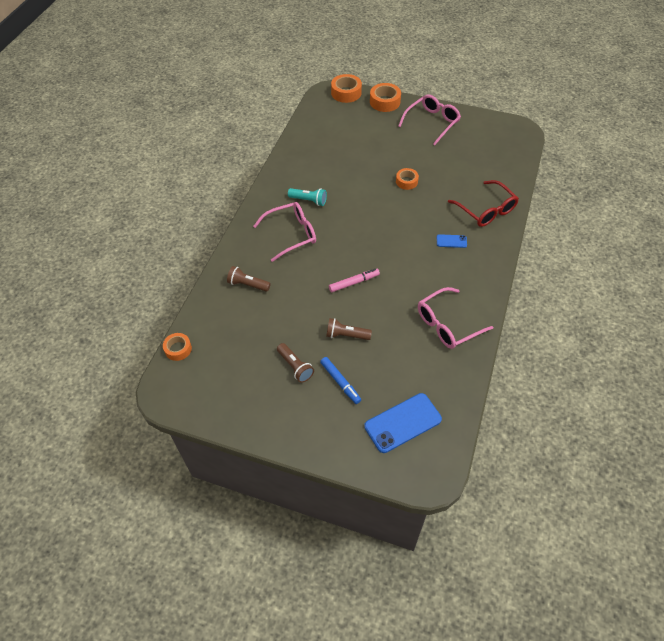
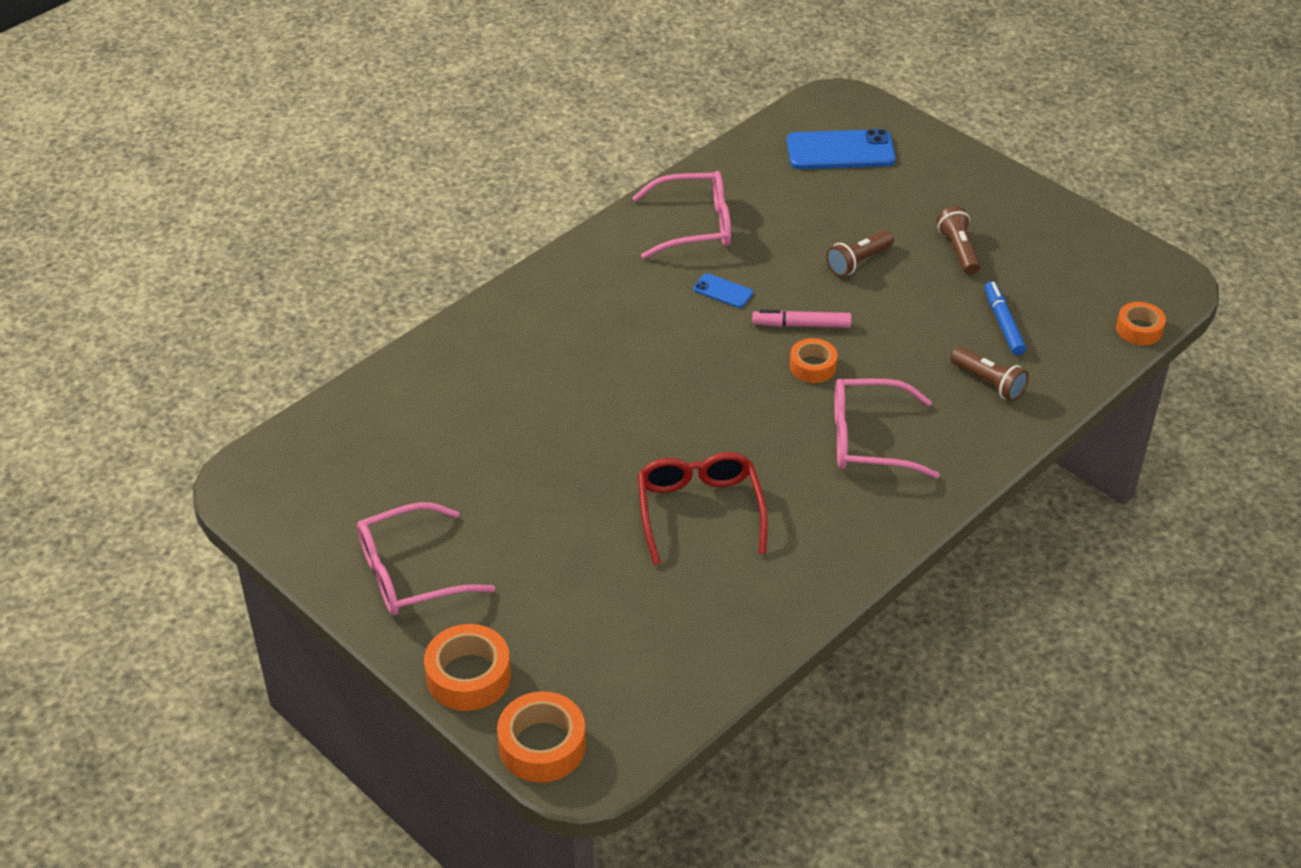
camera: 155 degrees left, 10 degrees down
(309, 200) = (800, 493): turquoise flashlight -> none
(340, 382) = (900, 214): blue marker -> blue marker (1003, 323)
(346, 335) = (858, 262): brown flashlight -> brown flashlight turned 105 degrees clockwise
(406, 181) = (578, 460): orange tape -> orange tape (812, 366)
(451, 241) = (587, 329): blue phone -> blue phone (723, 291)
(486, 210) = (479, 356): red glasses -> red glasses (699, 511)

